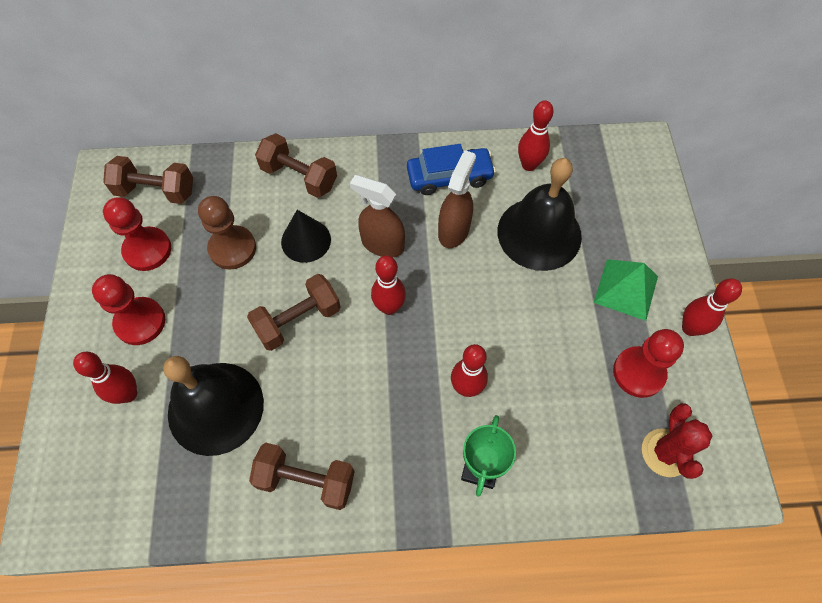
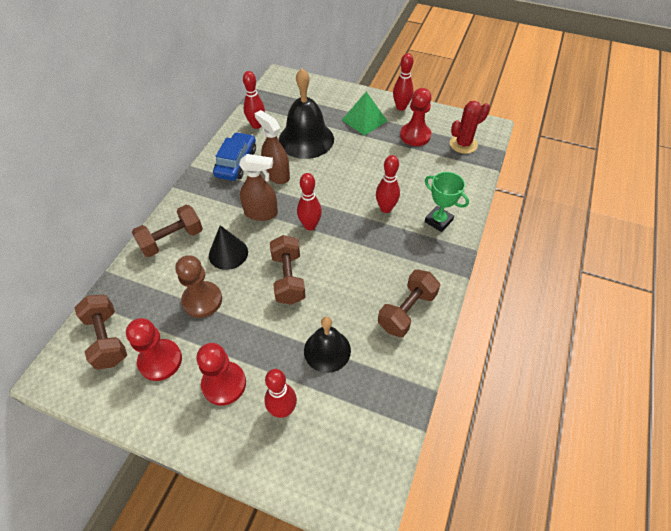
camera: 65 degrees left, 10 degrees down
(156, 191) = (107, 339): brown dumbbell -> brown dumbbell turned 60 degrees counterclockwise
(215, 407) = (327, 350): black bell -> black bell, size x0.62
(382, 244) = (261, 213): brown spray bottle -> brown spray bottle turned 135 degrees counterclockwise
(665, 452) = (463, 144): red cactus -> red cactus turned 60 degrees counterclockwise

